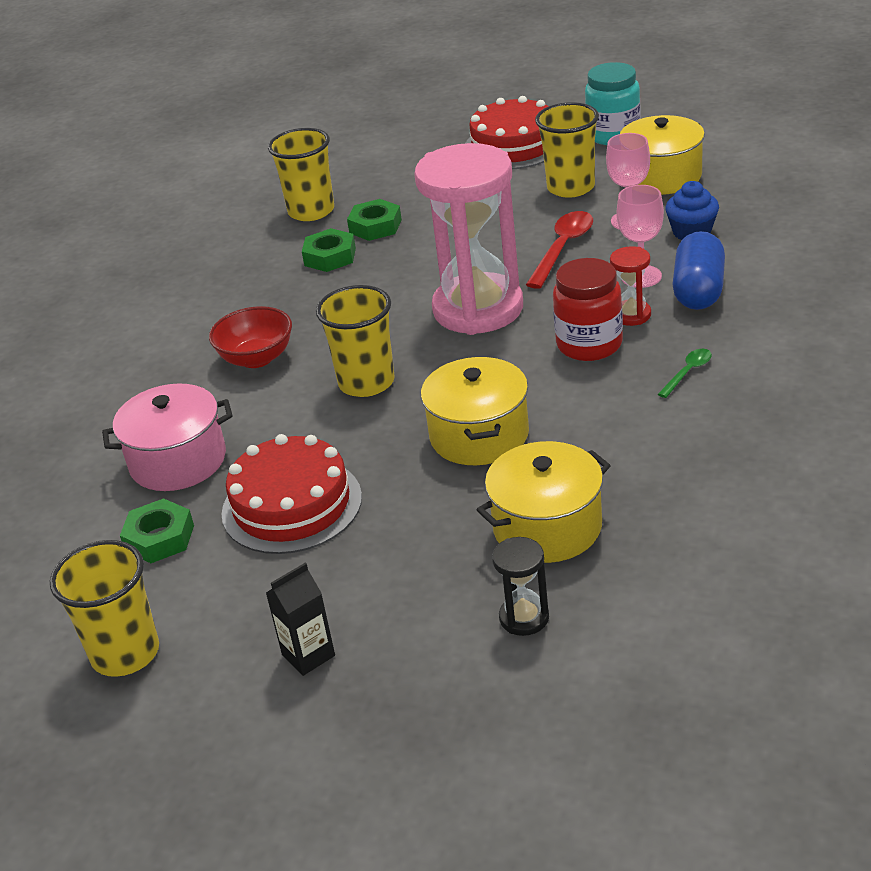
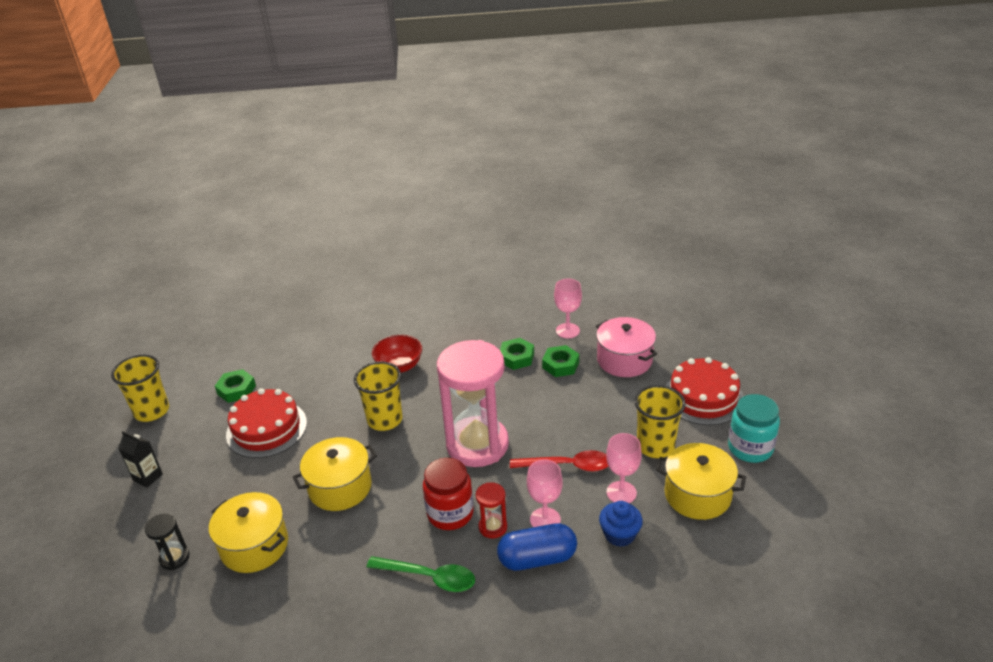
camera: 65 degrees right, 0 degrees up
(178, 461) = (300, 372): pink pot -> pink pot (624, 360)
(311, 211) = (567, 331): yellow cup -> pink goblet
(688, 372) = (429, 577): green spoon -> green spoon, size x1.84

